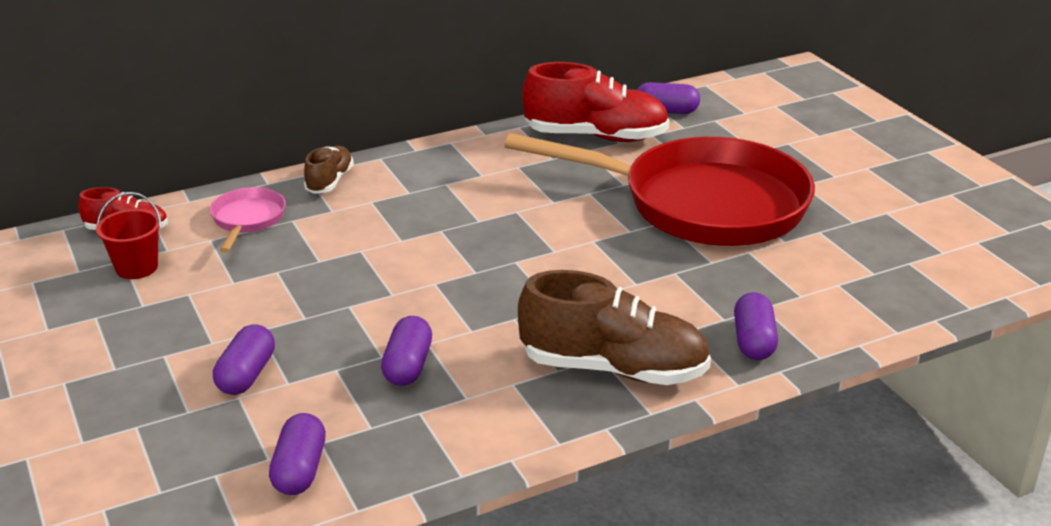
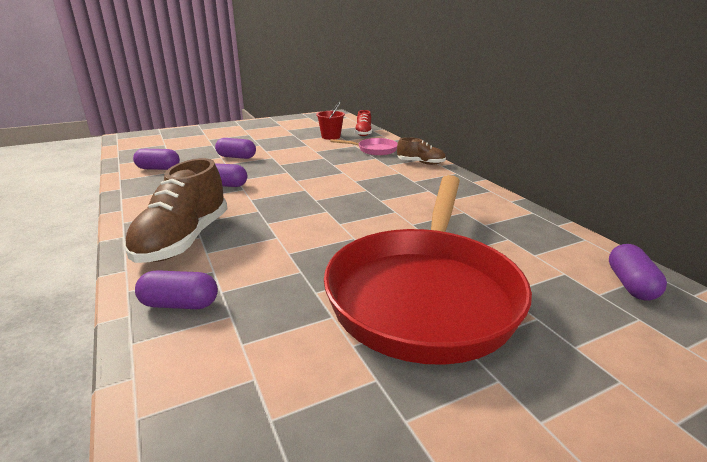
camera: 90 degrees right, 5 degrees down
(596, 136) = (538, 243): red shoe -> none

